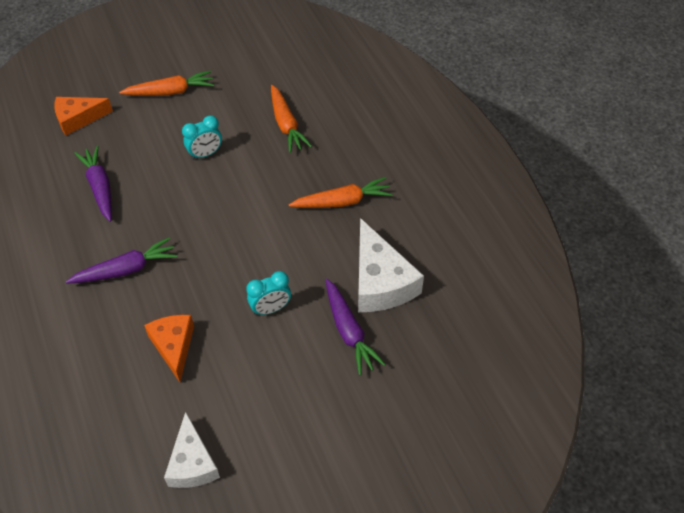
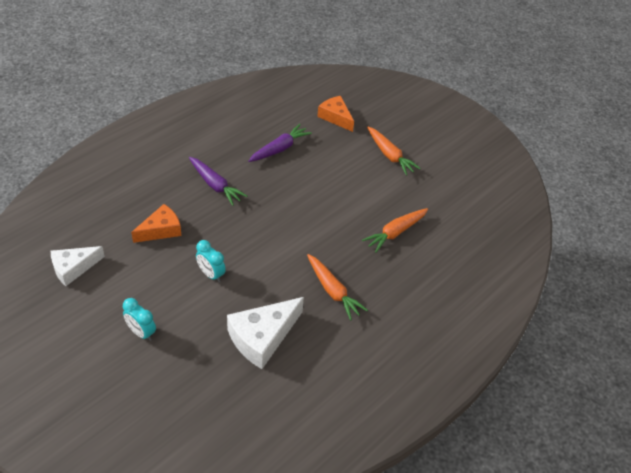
camera: 65 degrees right, 5 degrees down
(205, 154) = (339, 194): turquoise clock -> turquoise clock (141, 332)
(349, 331) = (207, 328): purple carrot -> none

